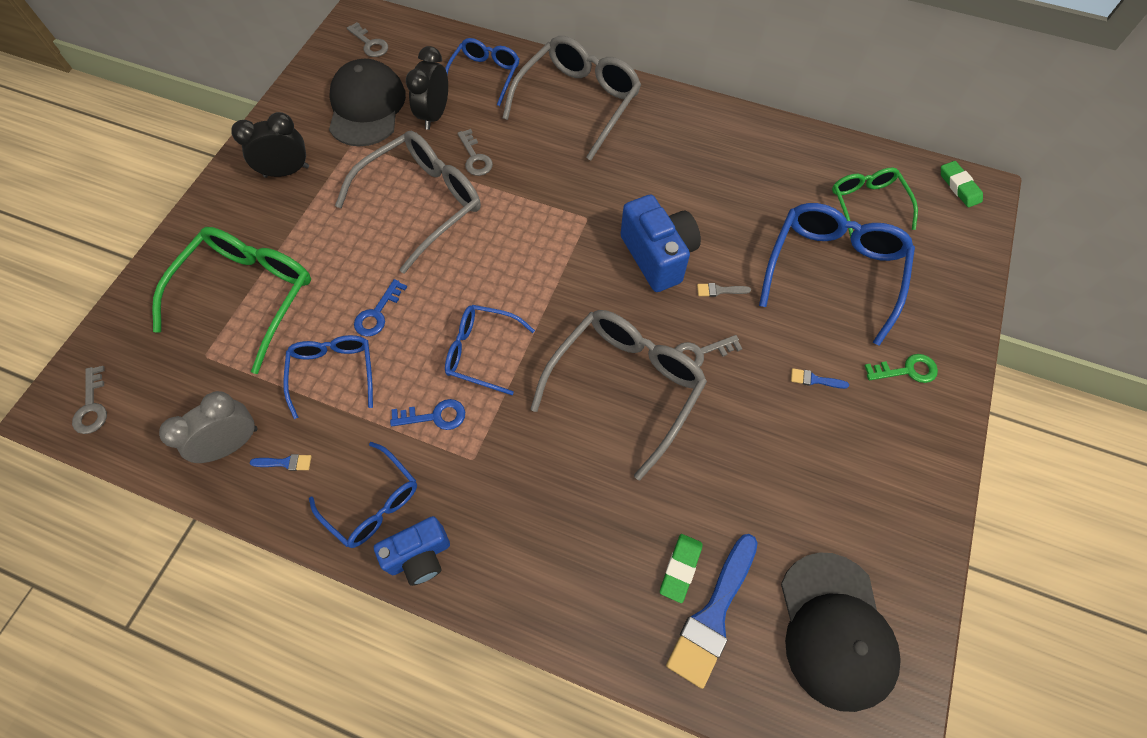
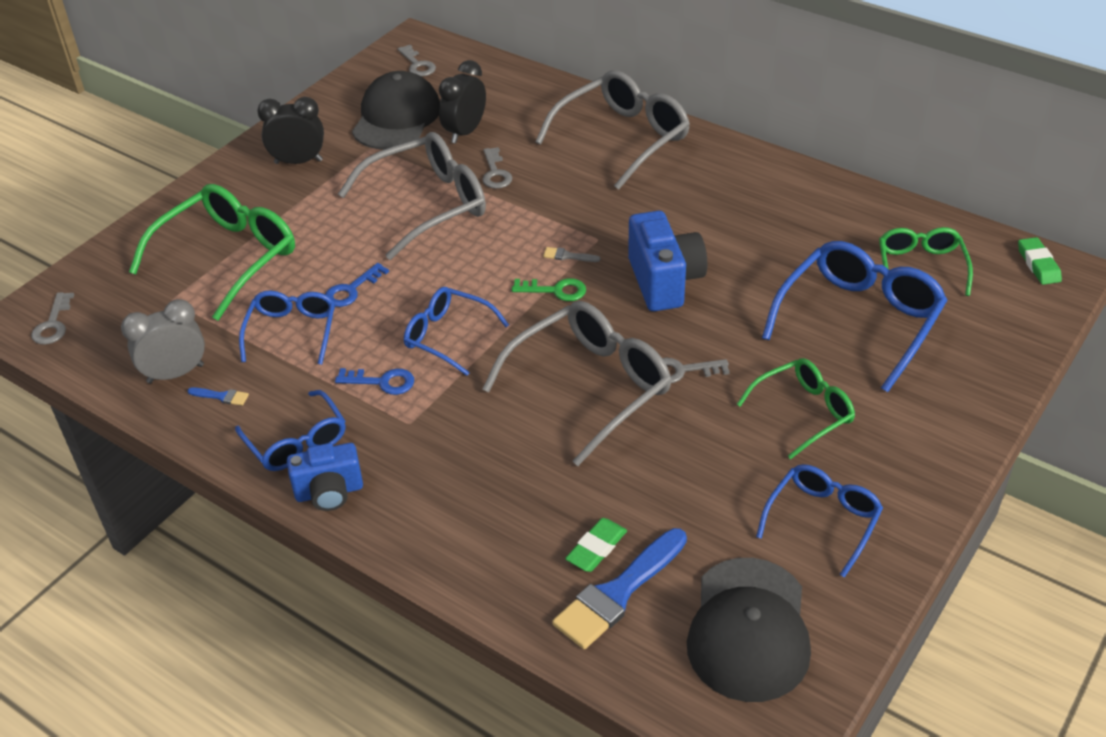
camera: 15 degrees right, 20 degrees down
(485, 75) = (529, 104): blue glasses -> blue glasses (822, 520)
(719, 290) = (723, 320): grey brush -> grey brush (568, 256)
(814, 380) = (803, 412): blue brush -> green glasses
(906, 370) = (913, 420): green key -> green key (555, 290)

